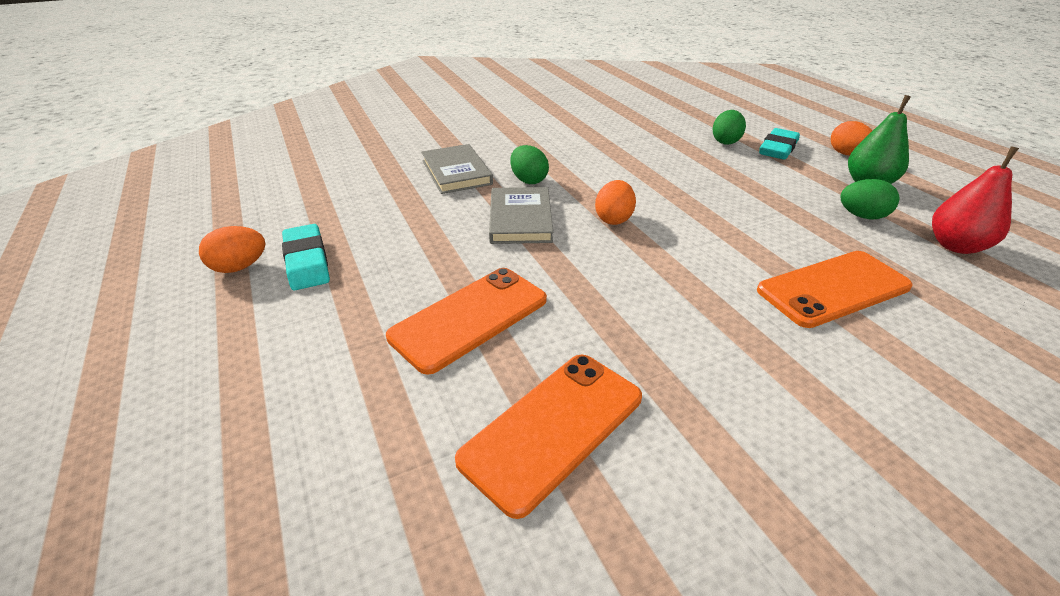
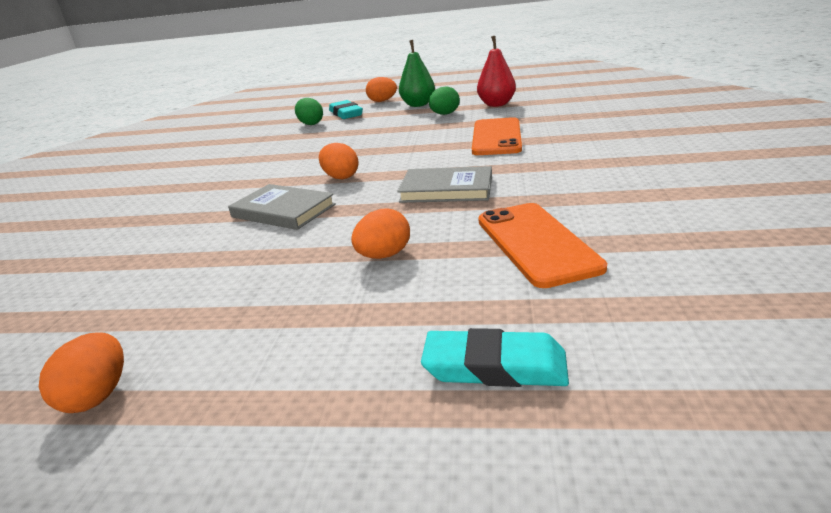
camera: 55 degrees left, 10 degrees down
(307, 261) = (167, 338): turquoise eraser -> turquoise eraser (495, 366)
(456, 172) = (156, 227): grey book -> grey book (446, 189)
(469, 318) = (384, 255): orange phone -> orange egg
(528, 180) = (232, 197): green egg -> none

